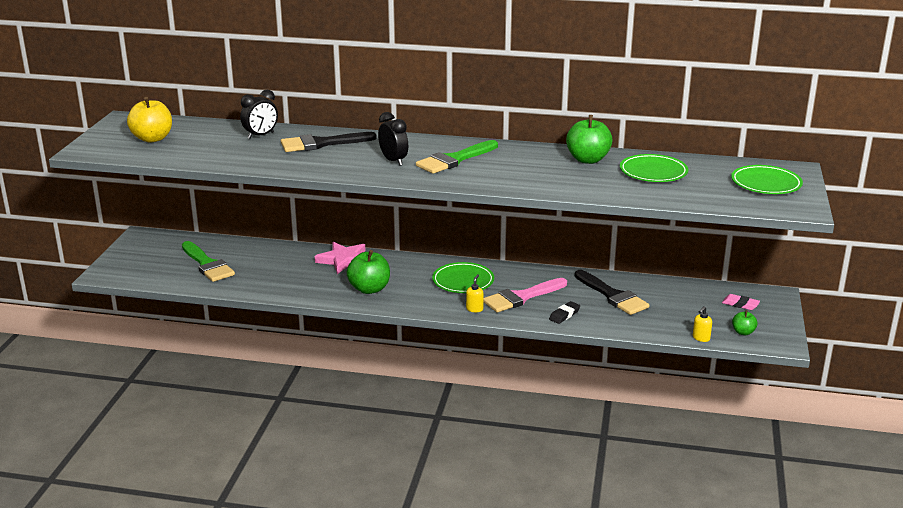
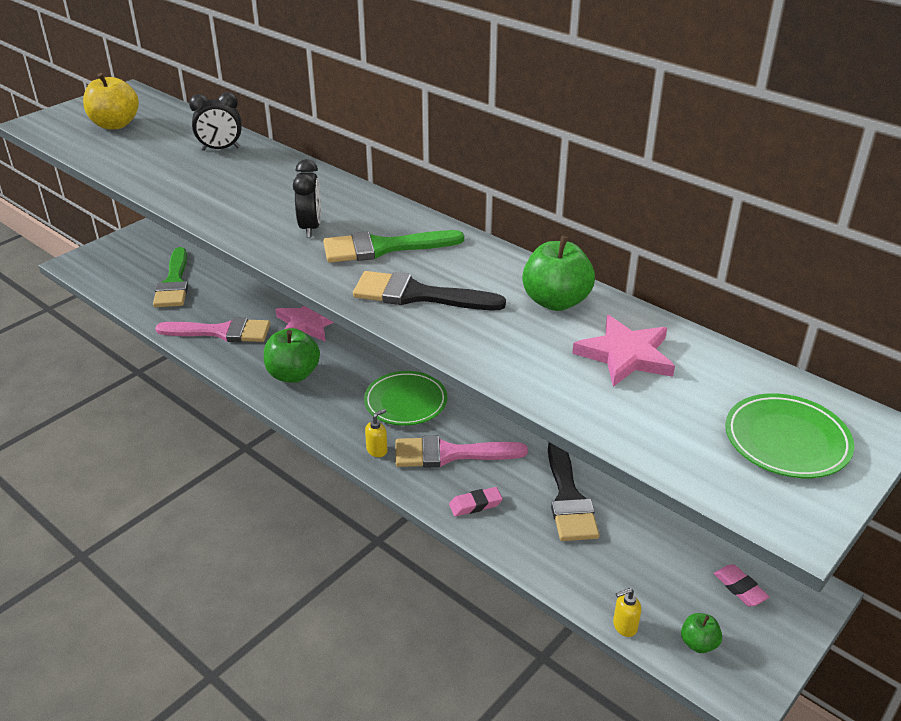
camera: 30 degrees right, 10 degrees up
(285, 281) = (221, 332): none -> pink brush
(321, 144) = (266, 178): black brush -> black brush (418, 295)
(564, 315) = (475, 504): black eraser -> pink eraser
(653, 172) = (625, 355): green plate -> pink star

